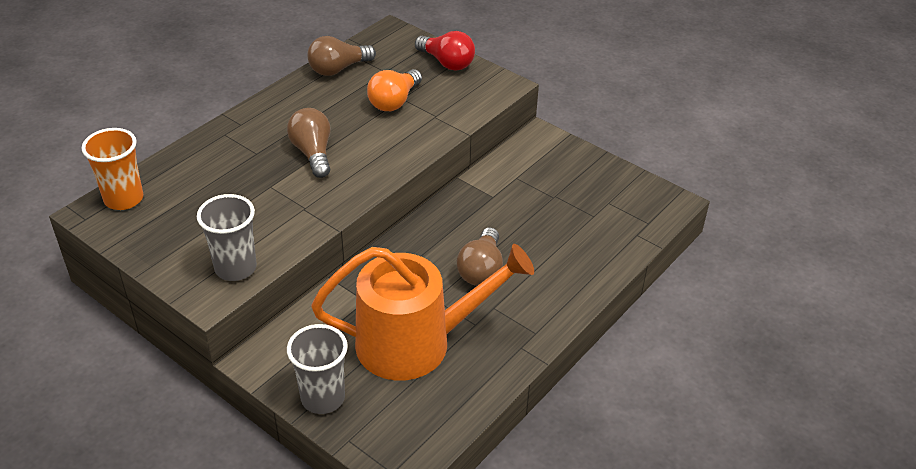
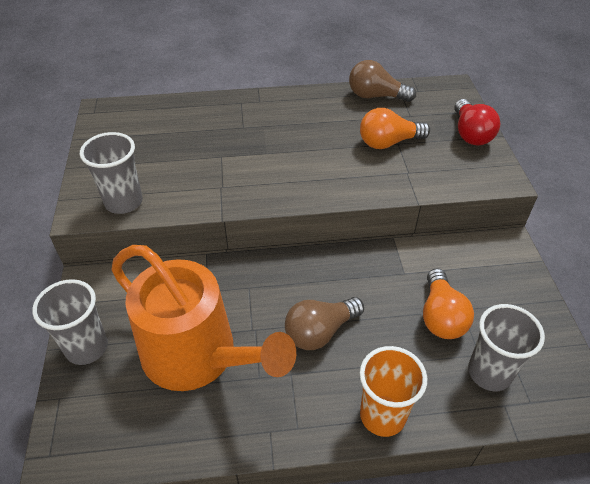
camera: 45 degrees right, 5 degrees up
(124, 199) = (129, 112): orange cup -> orange cup (382, 415)
(313, 153) = (279, 149): brown light bulb -> none
(547, 208) = (441, 316): none -> orange light bulb
(610, 222) = (489, 373): none -> grey cup

